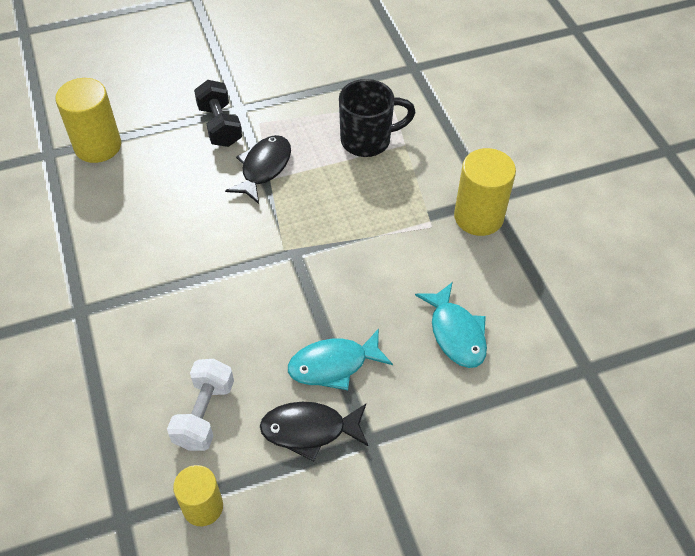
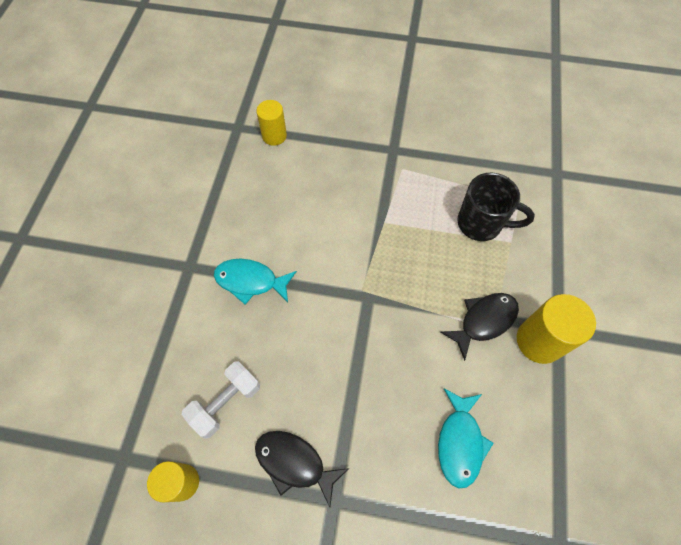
camera: 30 degrees right, 10 degrees up
(98, 146) = (274, 136): yellow cylinder -> yellow cylinder, size x0.65
(220, 126) = (371, 158): black dumbbell -> none
(264, 168) = (384, 210): black fish -> black fish (484, 321)
(333, 365) = (344, 415): turquoise fish -> turquoise fish (250, 281)

